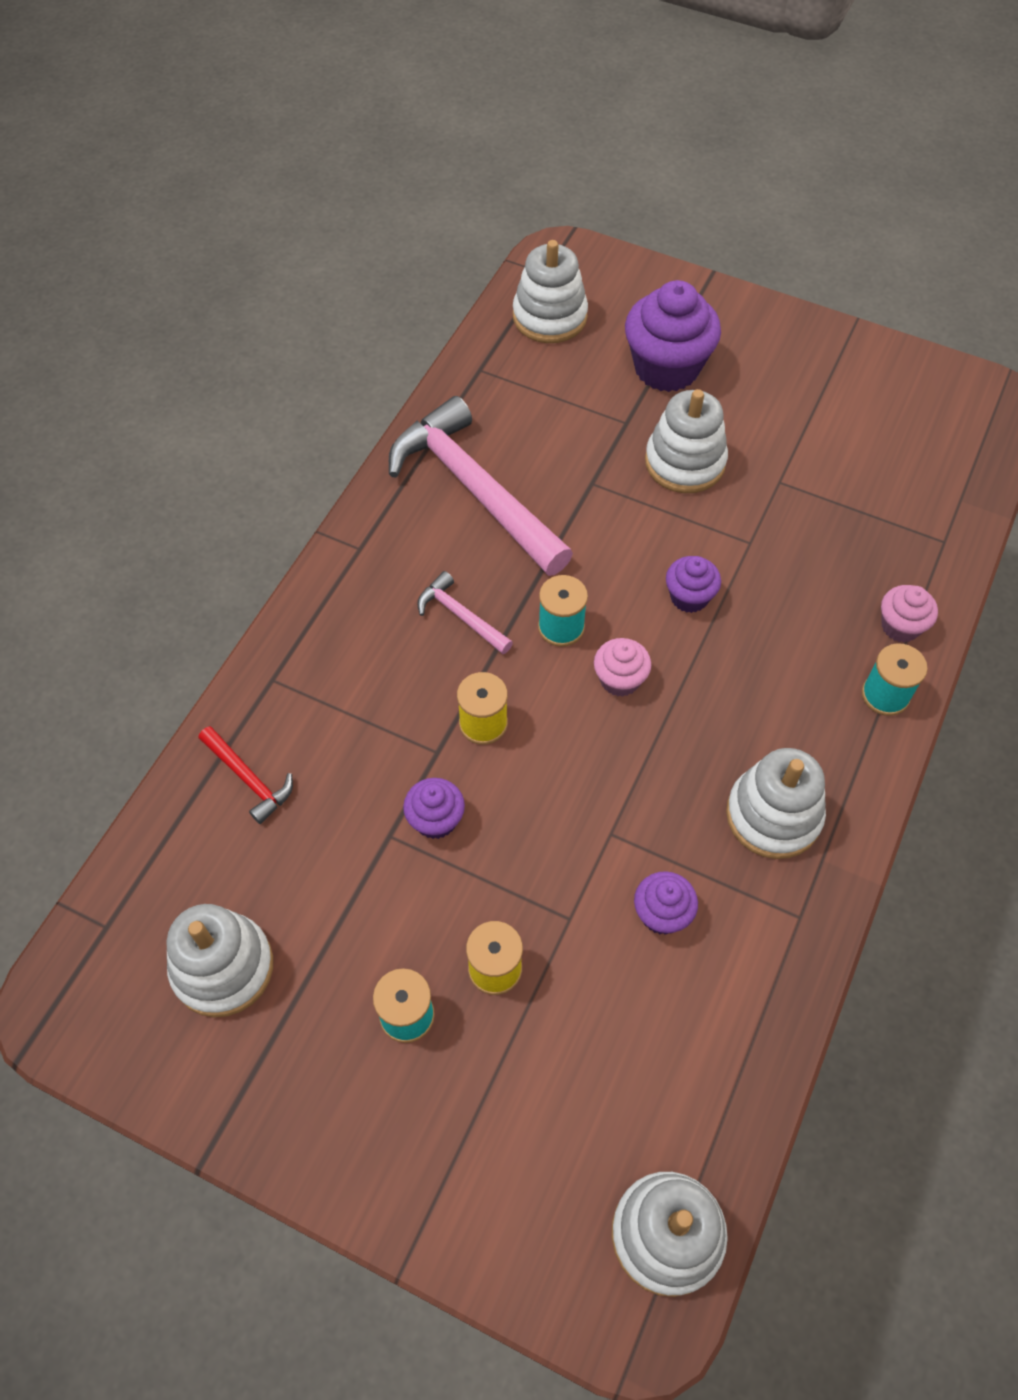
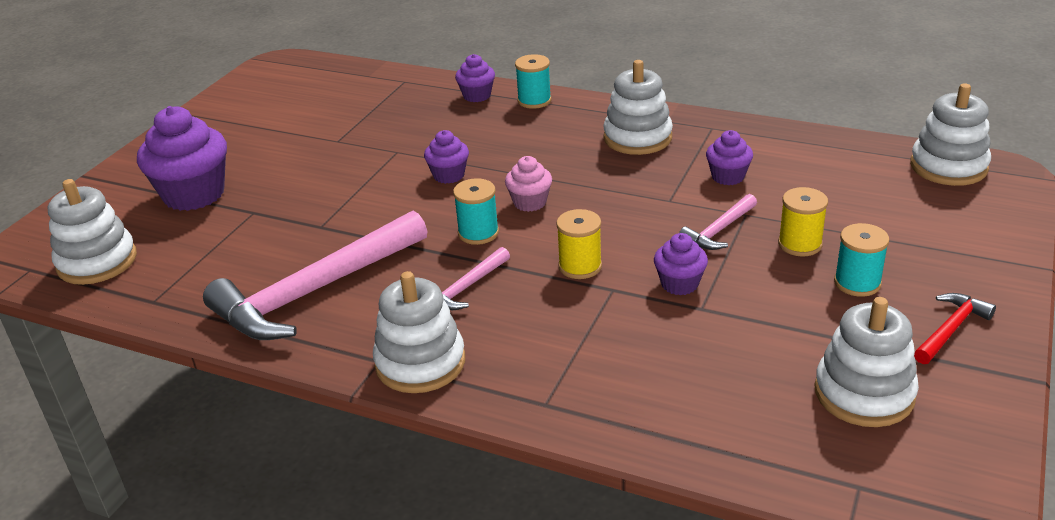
camera: 90 degrees left, 25 degrees down
(249, 778) = (664, 404): red hammer -> red hammer (950, 329)
(536, 880) = (719, 230): none -> pink hammer
(685, 462) = (307, 182): white stacking toy -> white stacking toy (420, 363)
(900, 626) = (477, 96): pink cupcake -> purple cupcake

